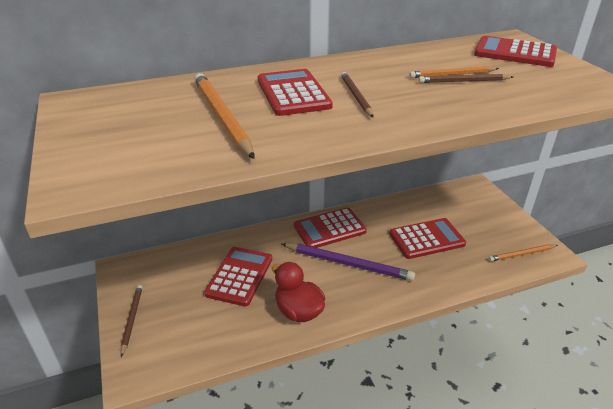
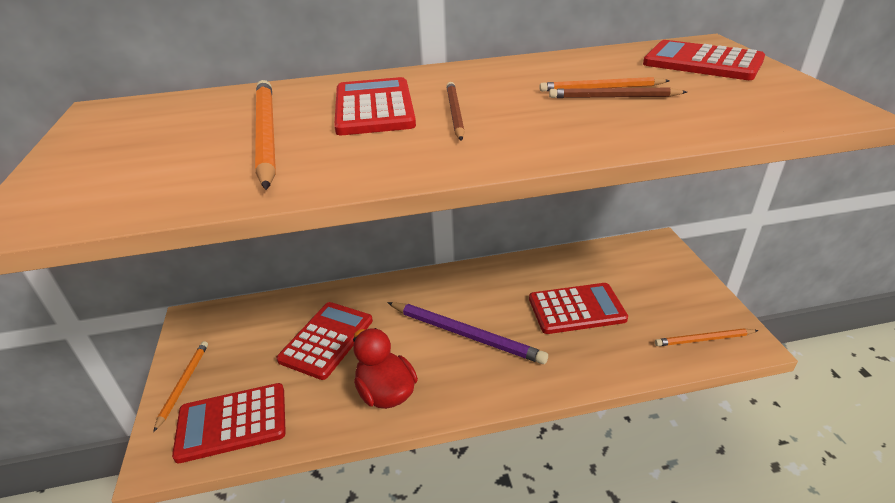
camera: 10 degrees right, 0 degrees up
(132, 319) = (183, 384): brown pencil -> orange pencil
(329, 229) = (454, 287): red calculator -> red calculator (232, 423)

